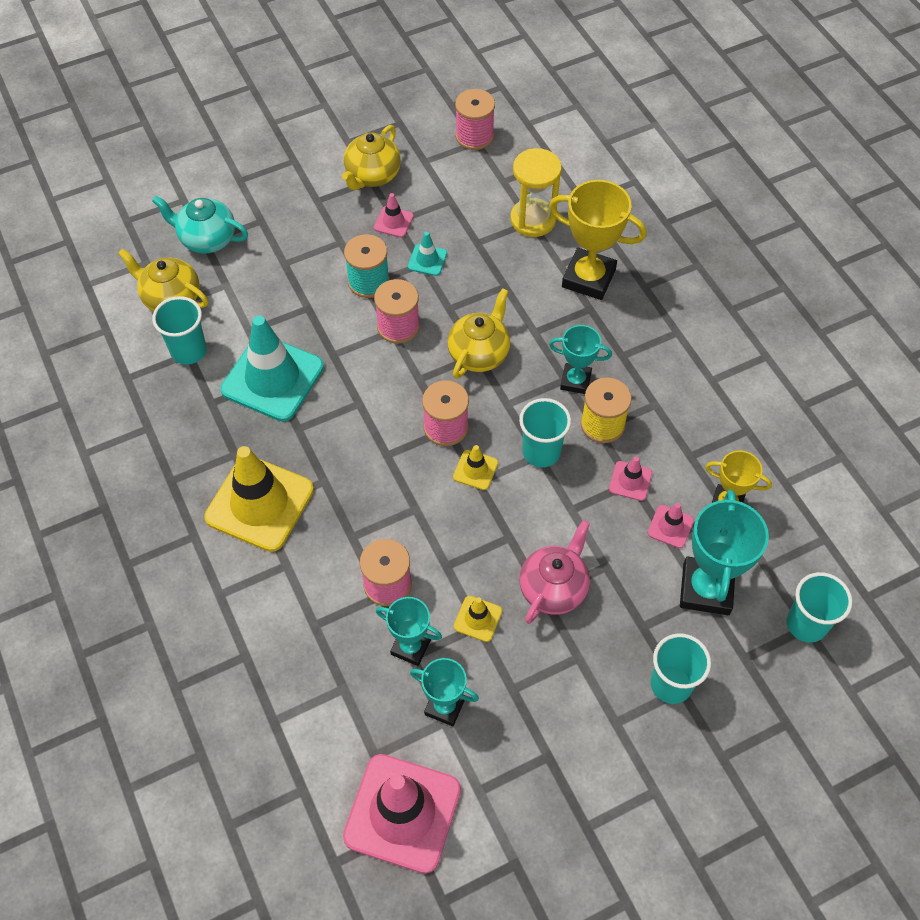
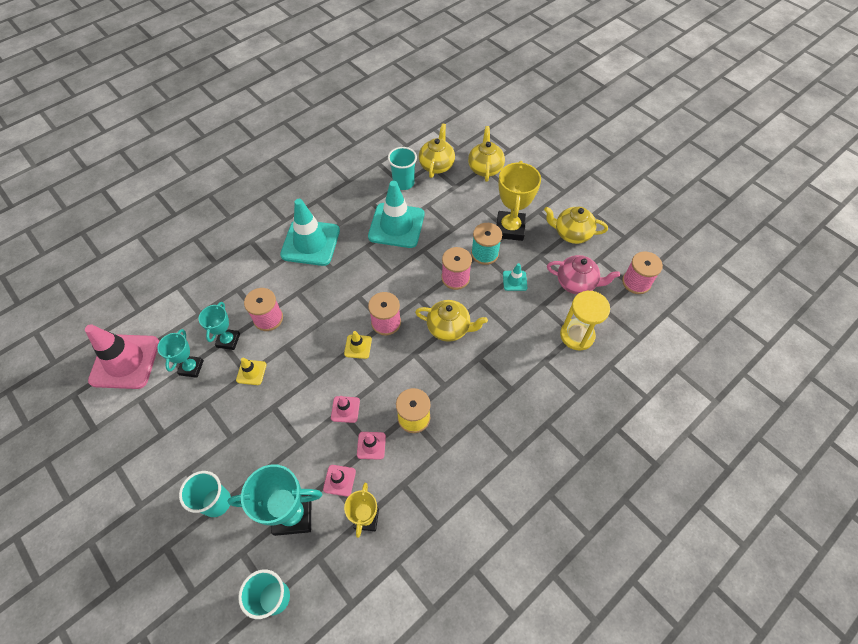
camera: 75 degrees right, 0 degrees up
(207, 239) = (485, 168): turquoise teapot -> yellow teapot
(259, 503) = (310, 243): yellow traffic cone -> turquoise traffic cone
(393, 222) = (538, 254): pink traffic cone -> pink traffic cone (345, 409)
(541, 452) = (381, 383): turquoise cup -> none
(554, 588) = (279, 412): pink teapot -> pink teapot (576, 283)
(575, 381) = (445, 392): turquoise trophy -> none
(588, 278) = (539, 383): yellow trophy -> yellow trophy (510, 228)

